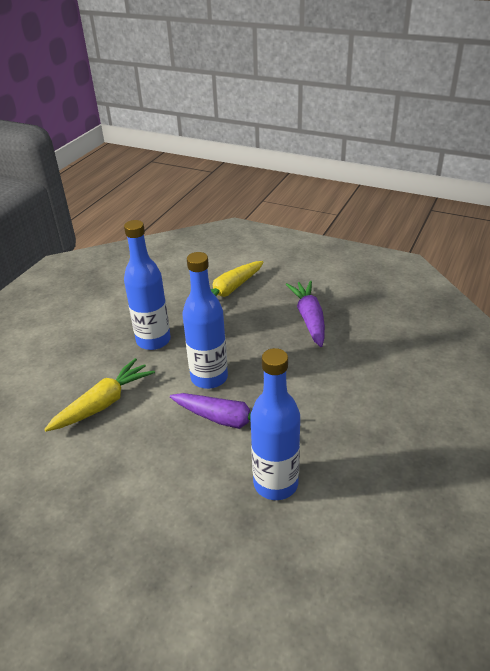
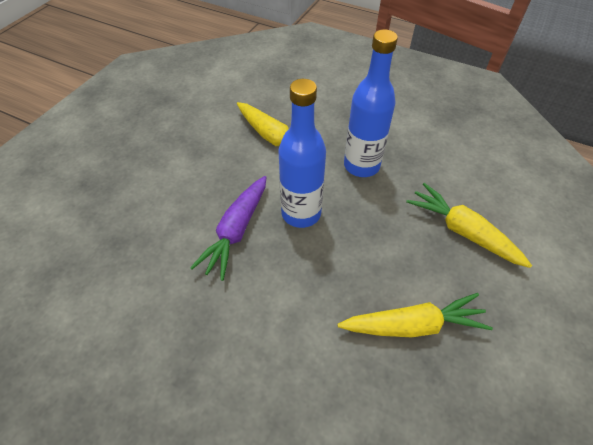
camera: 90 degrees right, 15 degrees up
(275, 483) = (148, 266): blue bottle -> none
(309, 319) = (413, 325): purple carrot -> yellow carrot

